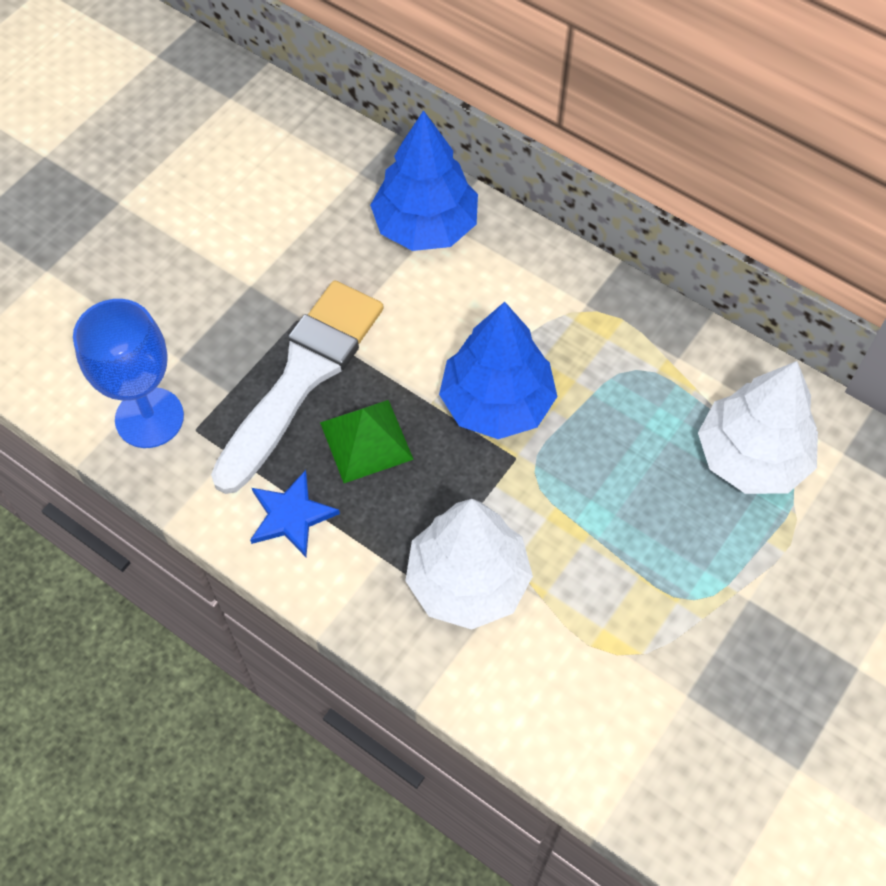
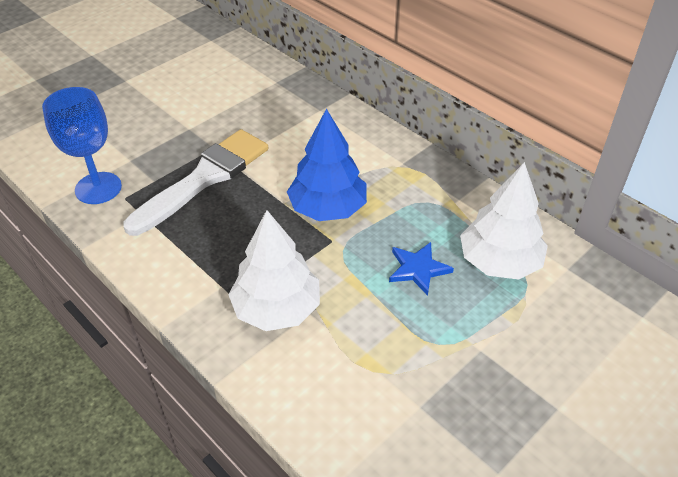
camera: 10 degrees right, 15 degrees down
(291, 516) = (169, 253): blue star -> blue star (418, 269)
(366, 440) = (234, 218): green pyramid -> none
(425, 226) = (309, 111): blue tree -> none

